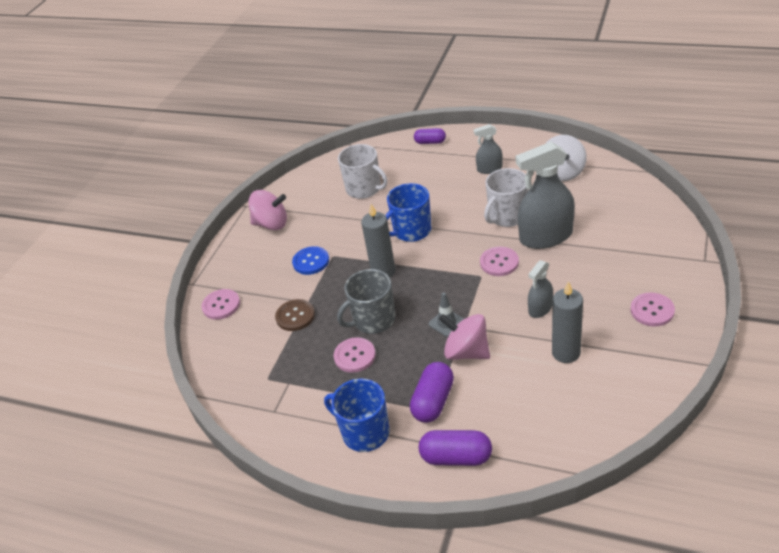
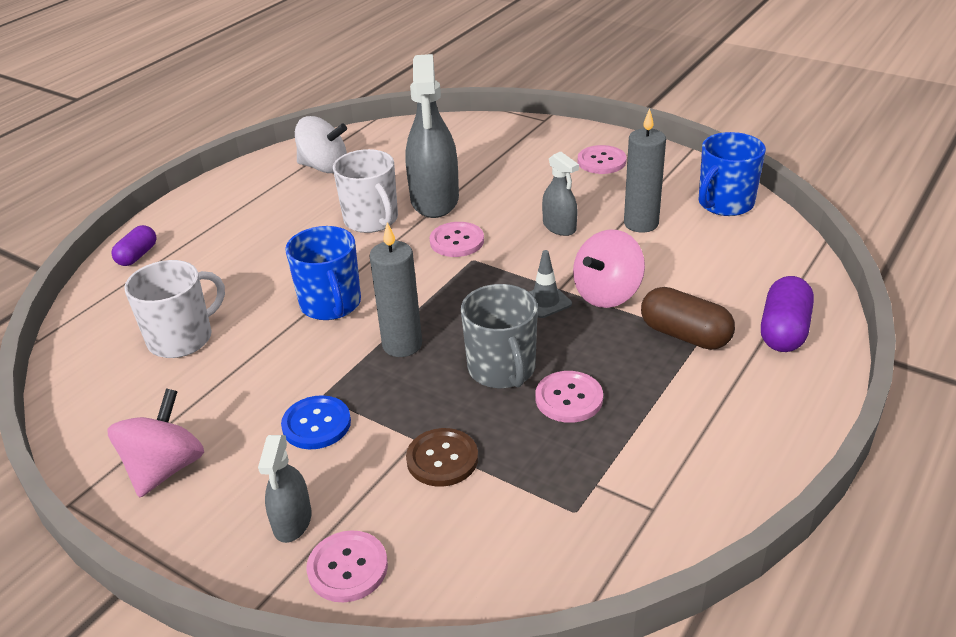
camera: 80 degrees left, 5 degrees down
(364, 432) = (724, 407): blue mug -> blue mug (725, 203)
(433, 401) = (684, 335): purple capsule -> brown capsule
(489, 169) = (259, 216): grey spray bottle -> grey spray bottle (292, 521)

